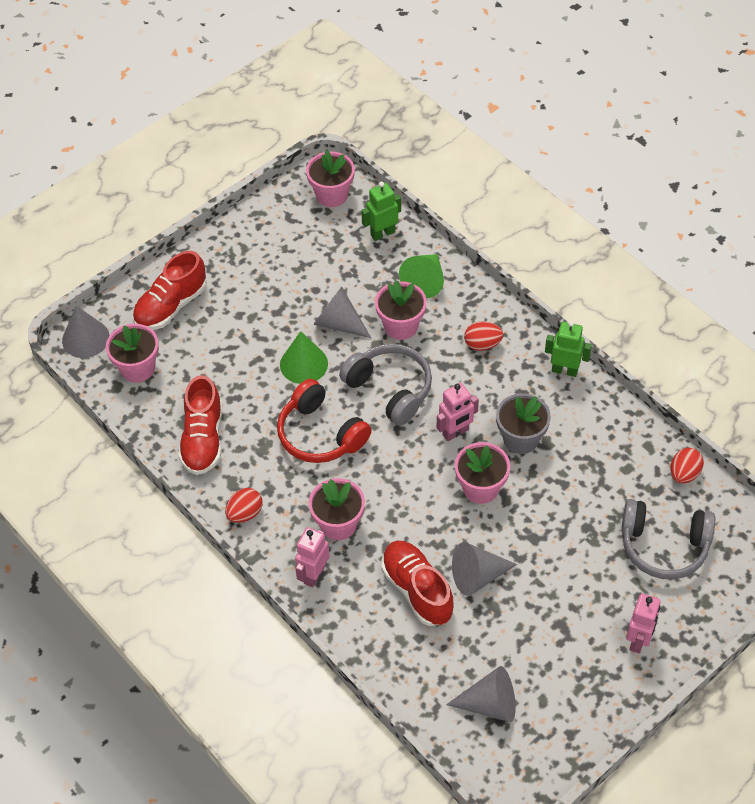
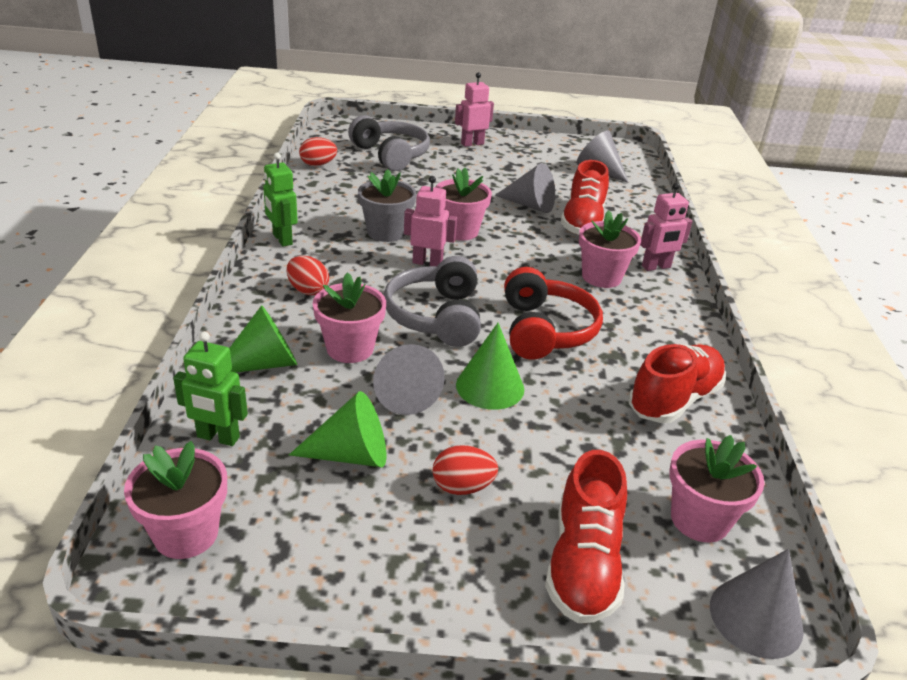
camera: 140 degrees left, 20 degrees down
(171, 306) = (583, 563): red shoe -> red shoe turned 105 degrees clockwise
(245, 513) = (682, 327): red egg -> red egg (462, 487)
(318, 273) = (351, 455): none -> green cone

